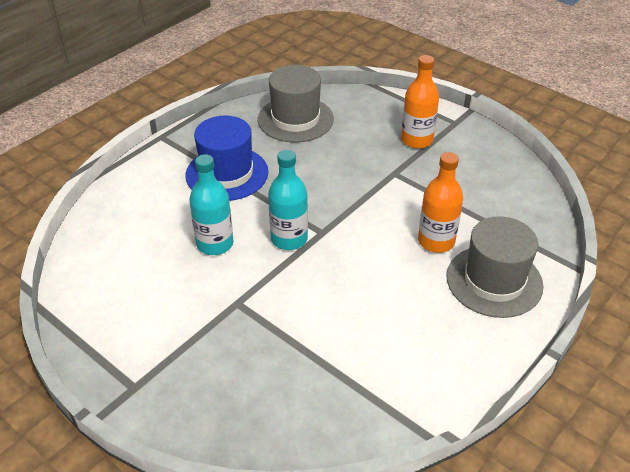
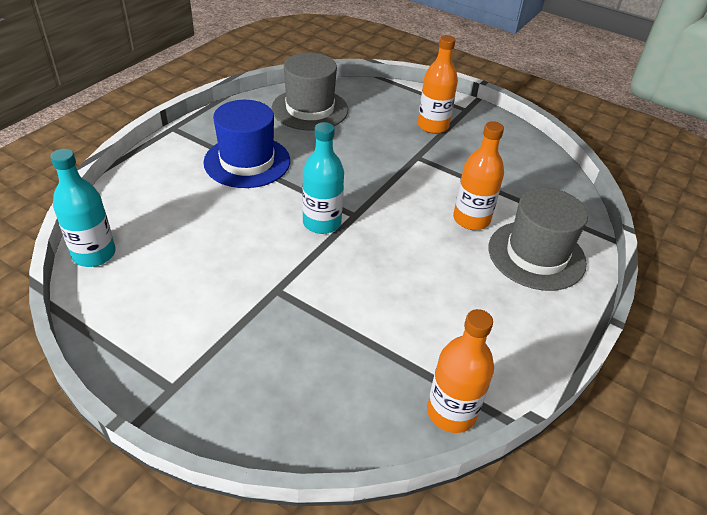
camera: 10 degrees left, 0 degrees up
(215, 244) = (244, 231): turquoise bottle -> turquoise bottle (94, 254)
(379, 427) = (451, 412): none -> orange bottle

